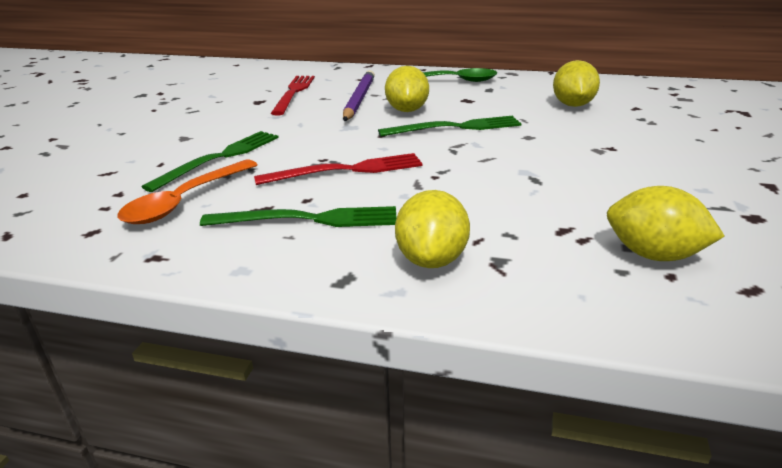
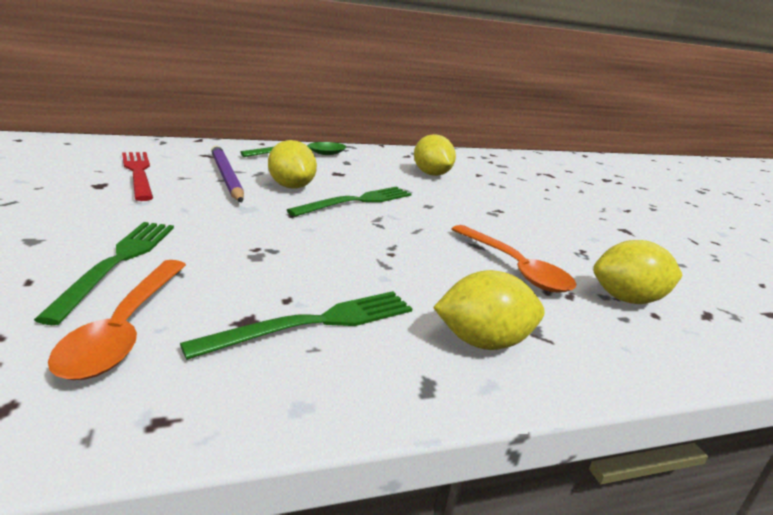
camera: 35 degrees left, 5 degrees down
(346, 170) = (297, 258): red fork -> none
(432, 259) = (483, 342): yellow lemon -> yellow lemon turned 75 degrees counterclockwise
(551, 205) = (514, 268): none -> orange spoon

